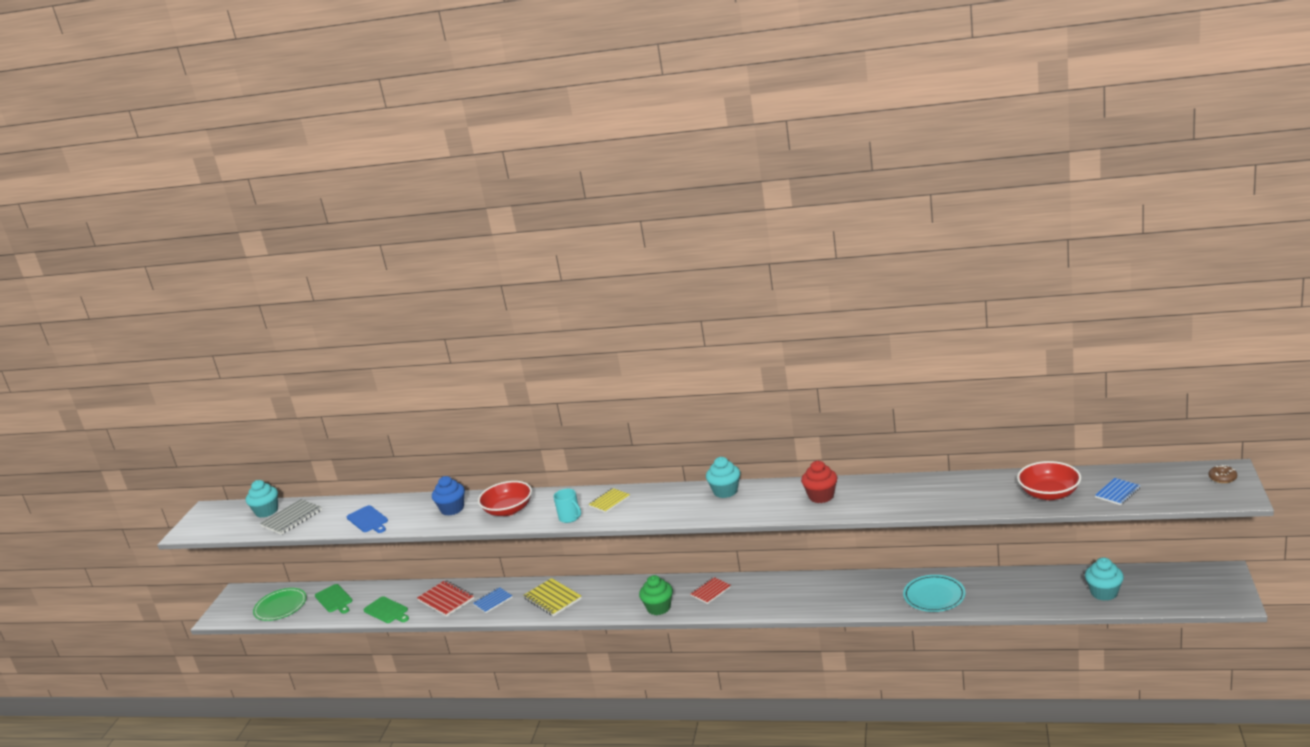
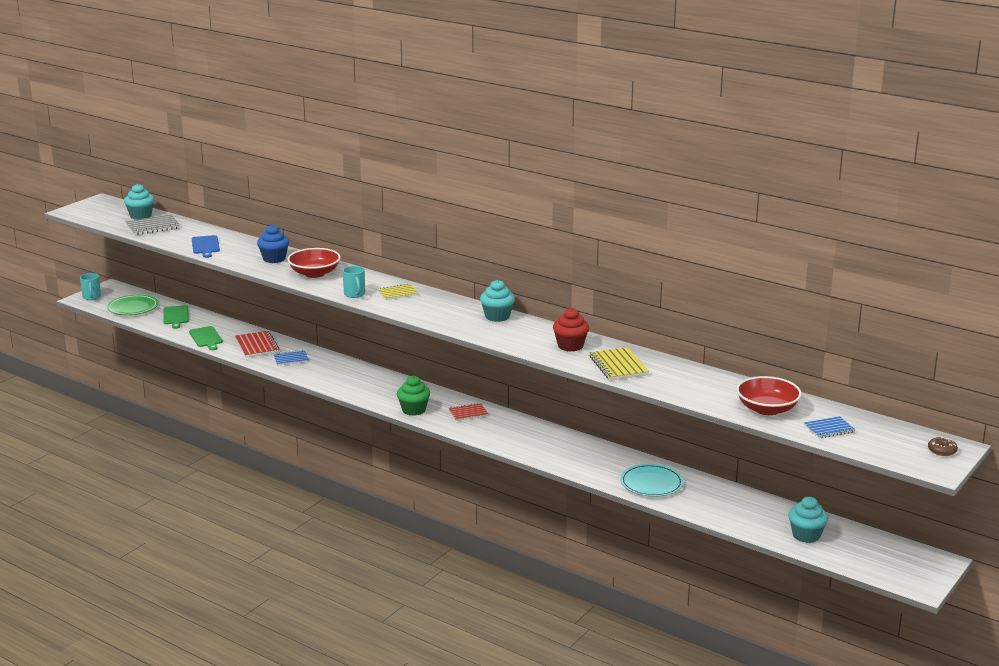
camera: 20 degrees right, 0 degrees up
(226, 611) = (91, 297): none -> turquoise mug
(552, 599) = (338, 374): yellow notebook -> yellow notebook (618, 366)

